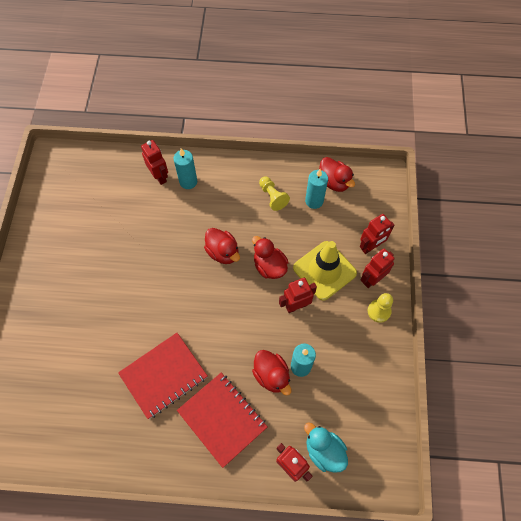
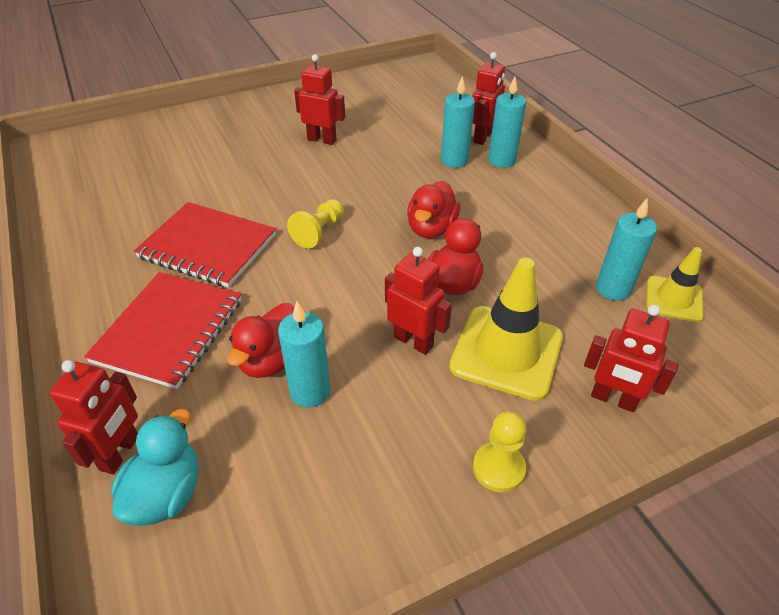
camera: 60 degrees right, 20 degrees down
(171, 205) = (454, 161): none -> turquoise candle
(272, 197) = (567, 242): yellow pawn -> yellow pawn (319, 232)
(334, 182) = (673, 299): red duck -> yellow traffic cone
(372, 279) = (552, 429): red robot -> red robot (322, 140)

